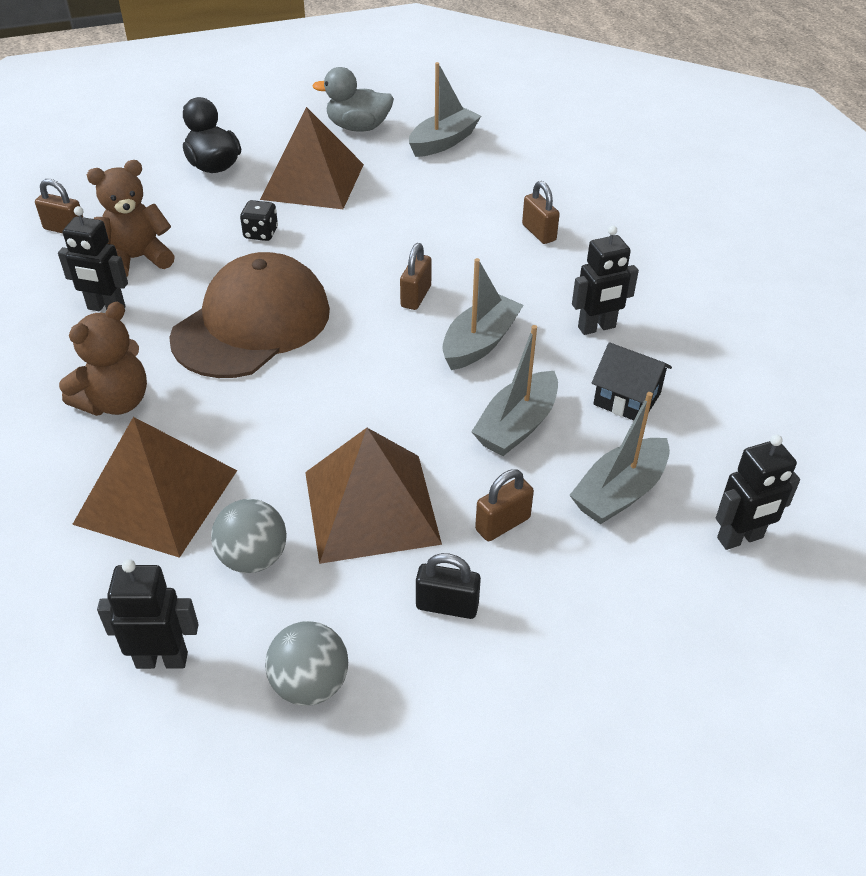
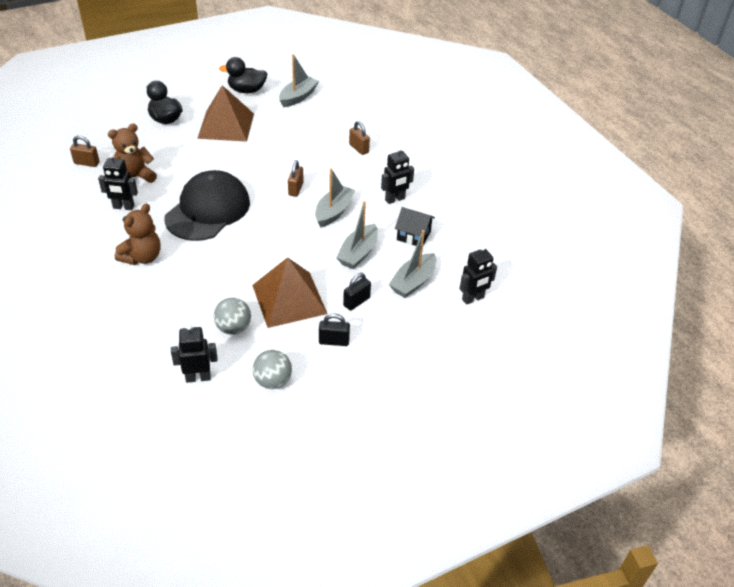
camera: 10 degrees left, 0 degrees up
(157, 496) = (177, 303): brown pyramid -> none
(252, 324) = (208, 210): brown cap -> black cap
(261, 233) = (202, 158): black dice -> none
(358, 127) = (247, 90): grey duck -> black duck
(502, 524) = (356, 302): brown padlock -> black padlock

